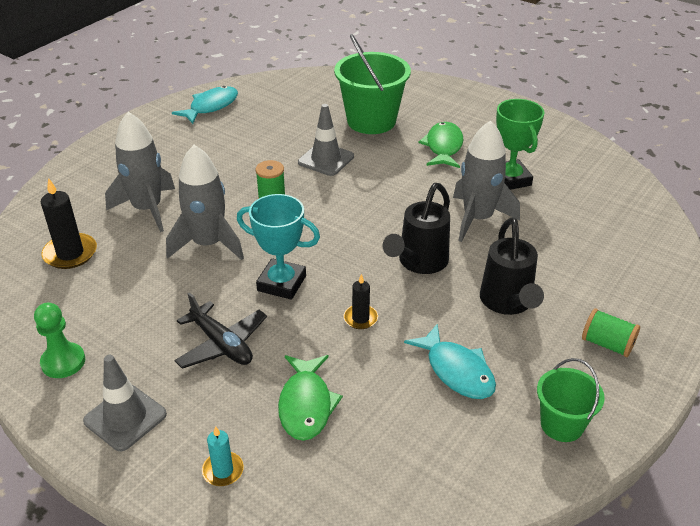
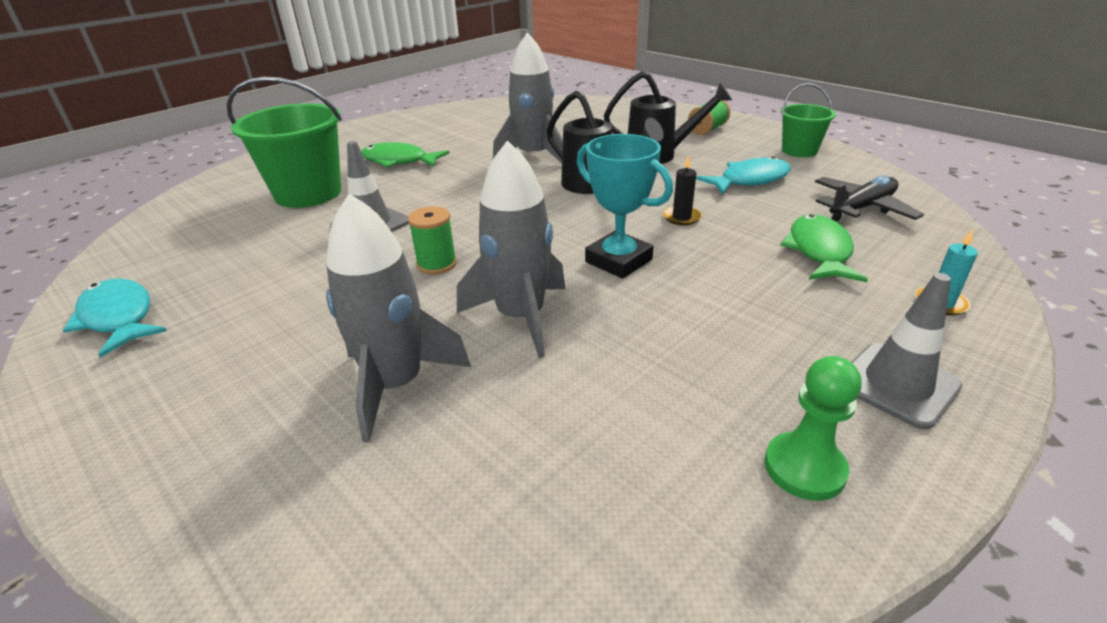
camera: 80 degrees left, 5 degrees down
(70, 253) = (495, 488): black candle -> none
(222, 344) = (734, 304): black plane -> black plane (861, 208)
(281, 283) = (618, 261): turquoise trophy -> turquoise trophy turned 75 degrees counterclockwise
(306, 405) = (819, 251): green fish -> green fish turned 90 degrees counterclockwise
(509, 179) = (477, 139): green trophy -> none

